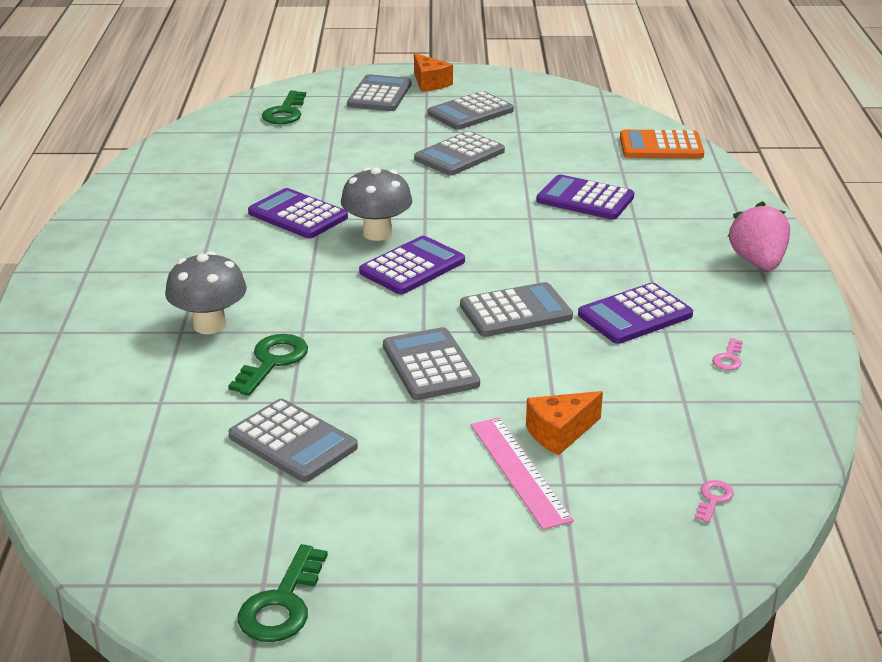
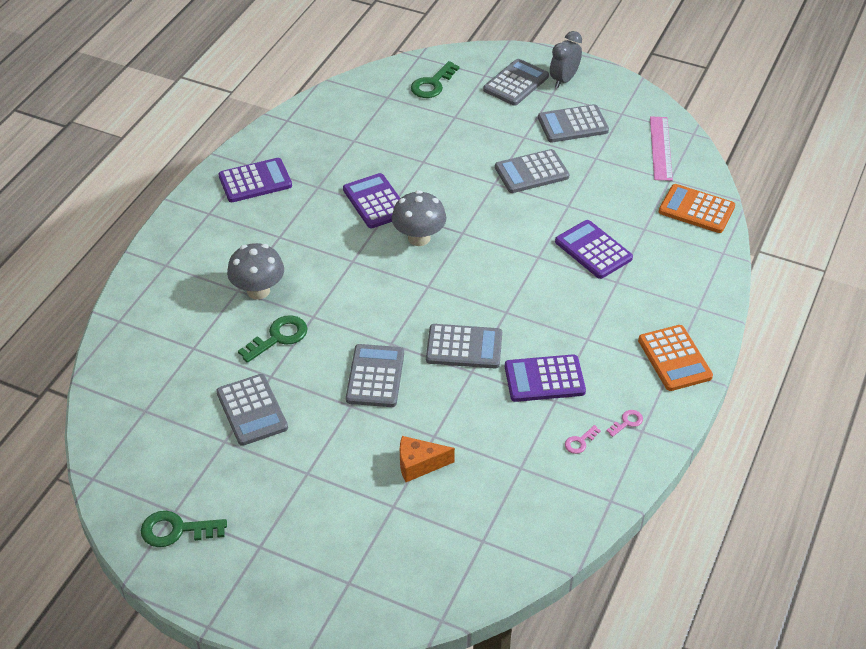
camera: 25 degrees right, 15 degrees up
(282, 604) = (176, 530): green key -> green key turned 45 degrees clockwise
(412, 267) = (422, 280): purple calculator -> purple calculator (255, 181)
(430, 83) = (564, 80): orange cheese -> grey clock
(520, 471) = (373, 486): pink ruler -> pink ruler (661, 148)
(713, 499) = (477, 554): pink key -> pink key (627, 422)
(758, 262) = (674, 358): pink strawberry -> orange calculator

